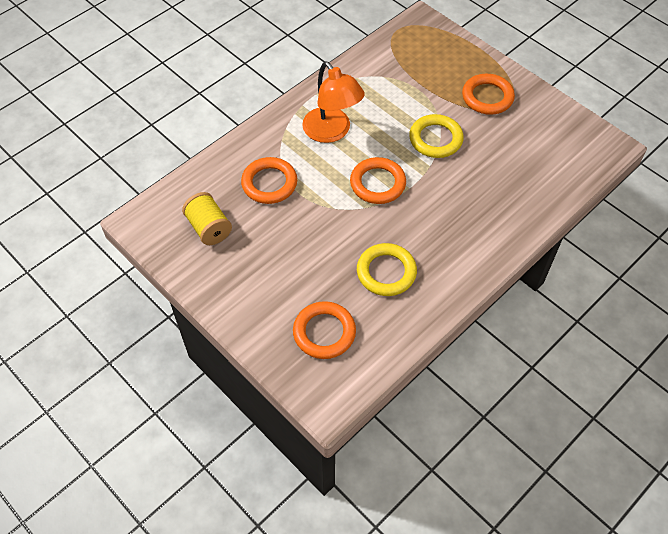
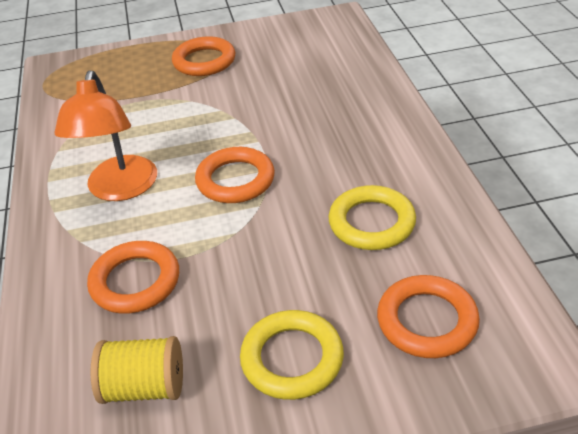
camera: 55 degrees left, 15 degrees down
(332, 132) = (120, 189): orange lamp -> orange lamp turned 90 degrees clockwise
(435, 139) = (219, 113): yellow ring -> yellow ring (292, 359)

